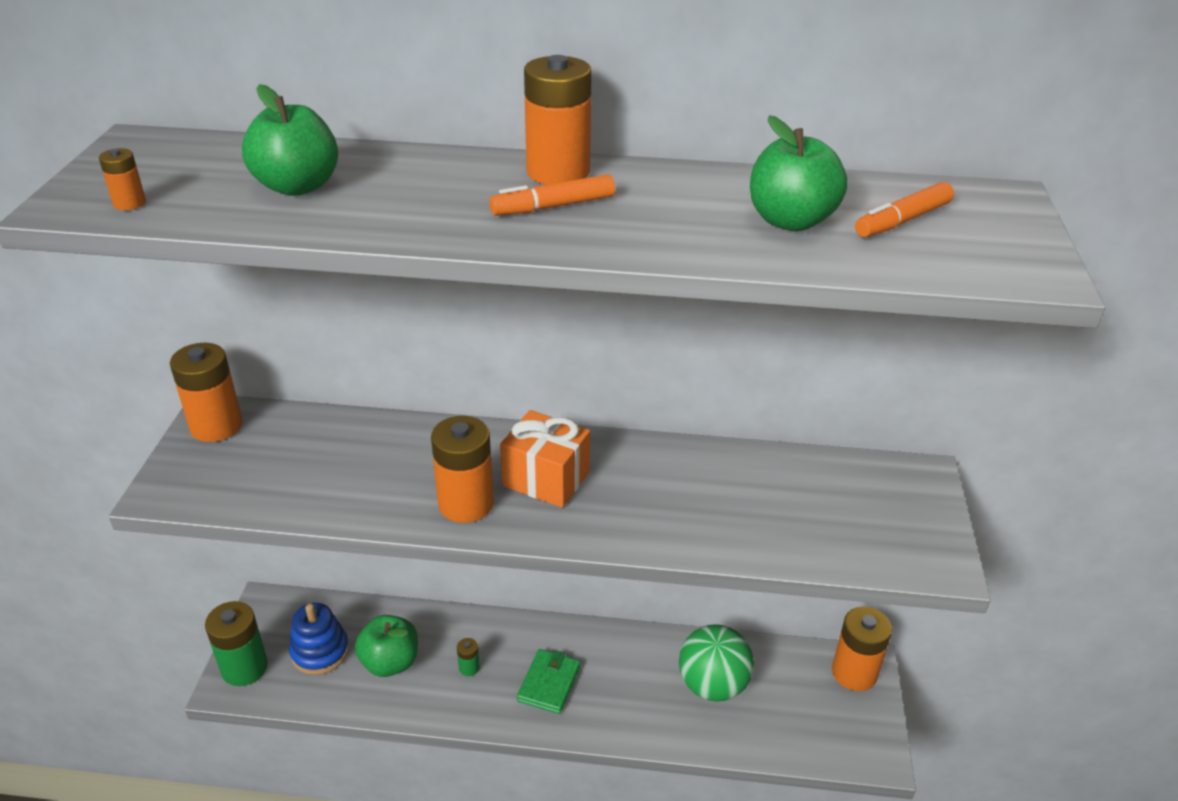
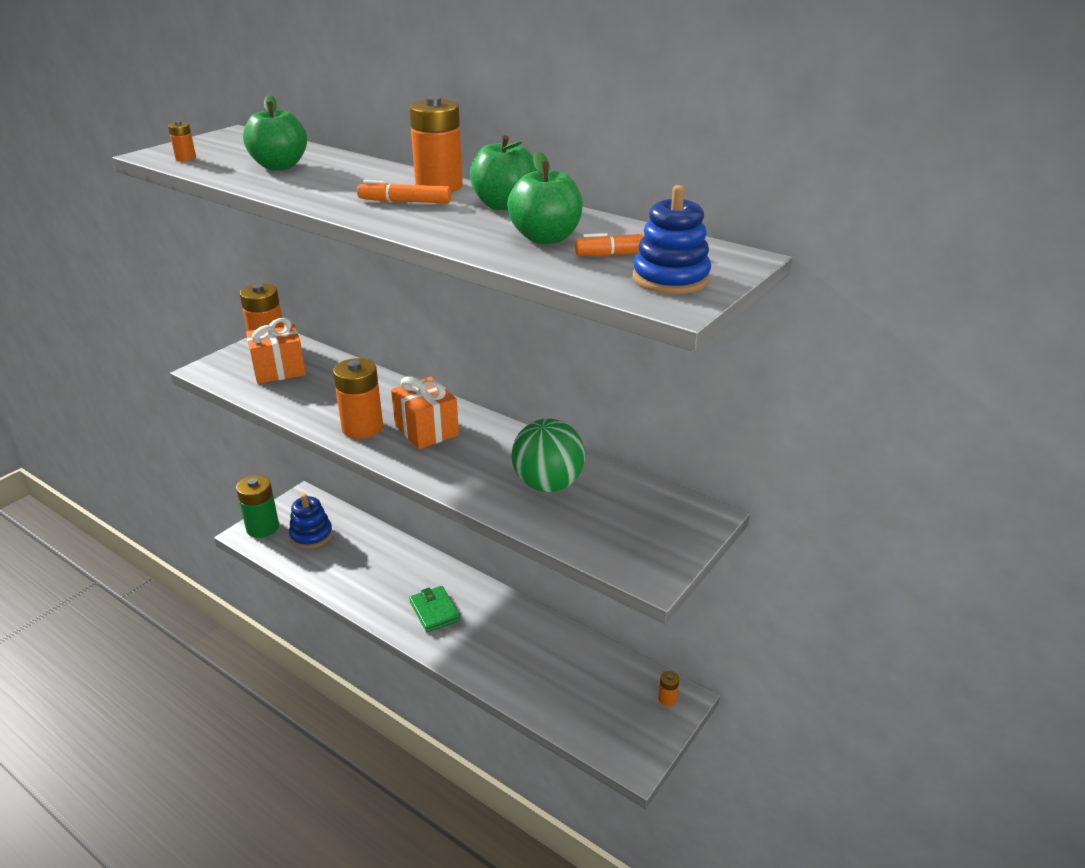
camera: 30 degrees right, 5 degrees down
(271, 459) = (279, 370): none -> orange gift
(390, 662) = (346, 558): green apple -> green apple (504, 205)
(469, 668) = (391, 580): green battery -> none
(549, 683) = (434, 611): green wallet -> green wallet turned 75 degrees counterclockwise
(712, 685) = (548, 660): green ball -> green ball (548, 484)
(854, 673) = (667, 699): orange battery -> orange battery, size x0.46
(988, 243) = (670, 279): none -> blue stacking toy

